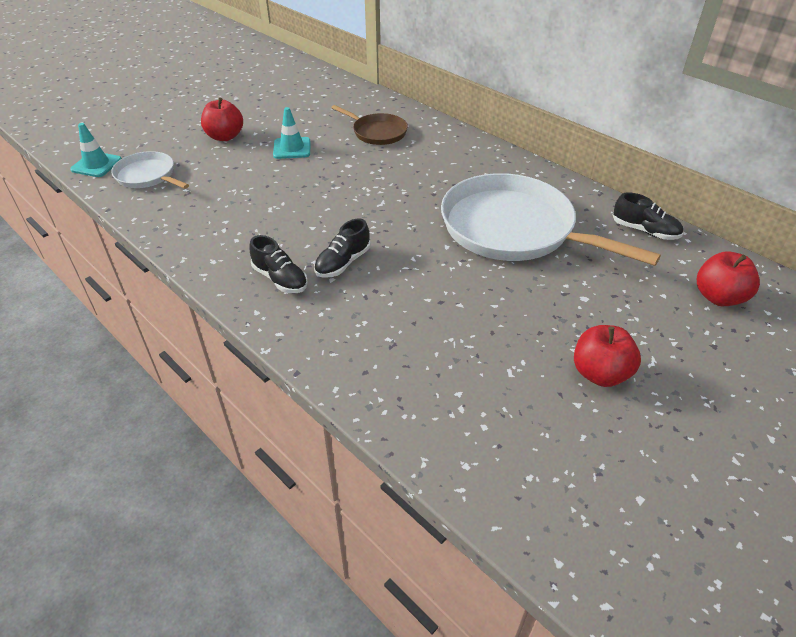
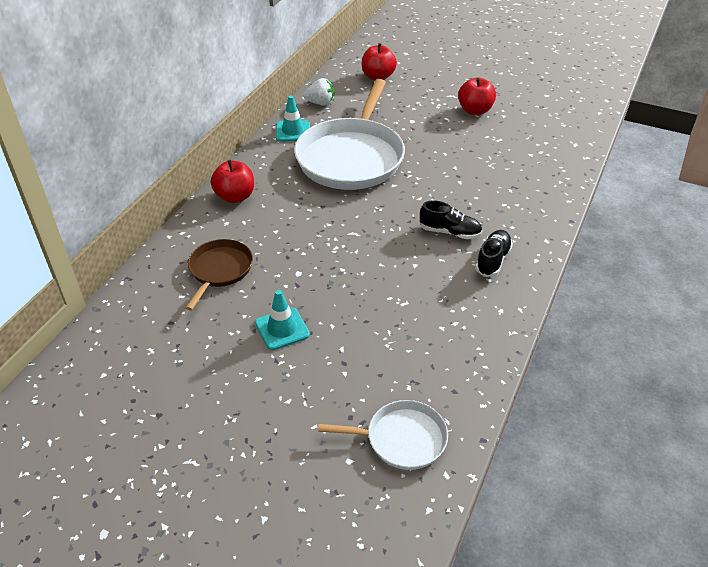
camera: 110 degrees left, 0 degrees up
(96, 165) = (406, 515): turquoise traffic cone -> turquoise traffic cone (293, 131)
(148, 176) = (401, 439): white pan -> white pan turned 105 degrees counterclockwise
(225, 137) = (278, 405): red apple -> red apple (235, 197)
(644, 231) = (320, 103): black shoe -> white strawberry

